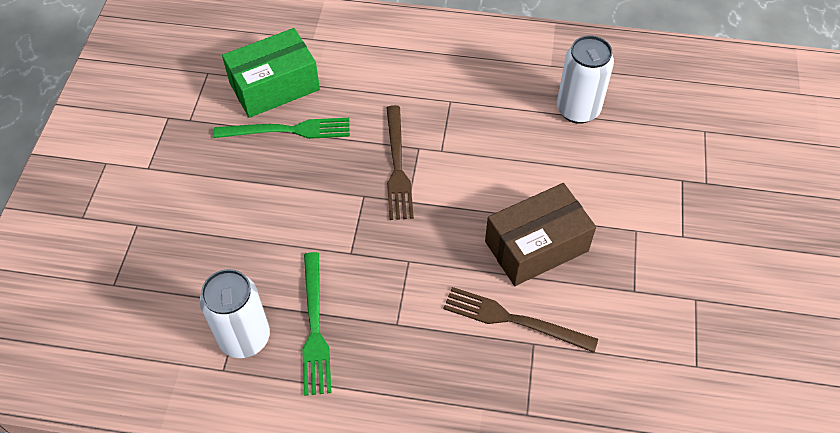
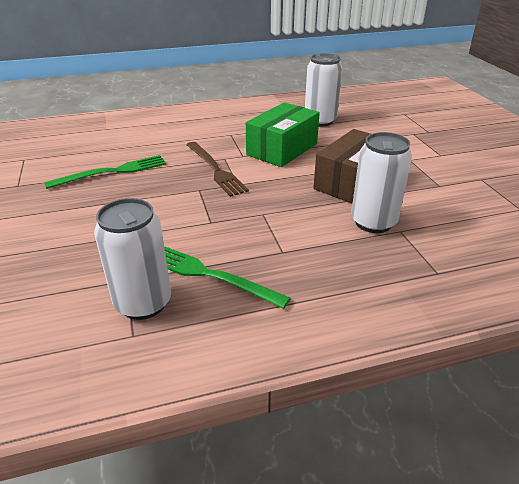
camera: 25 degrees left, 20 degrees down
(274, 86) = (87, 154): green box -> green box (282, 149)
(314, 327) = (210, 275): green fork -> green fork turned 150 degrees clockwise
(513, 320) = (373, 222): brown fork -> white can

